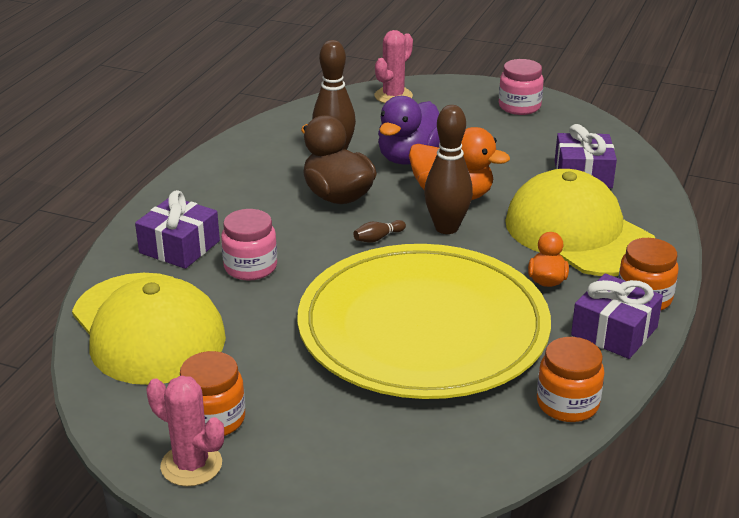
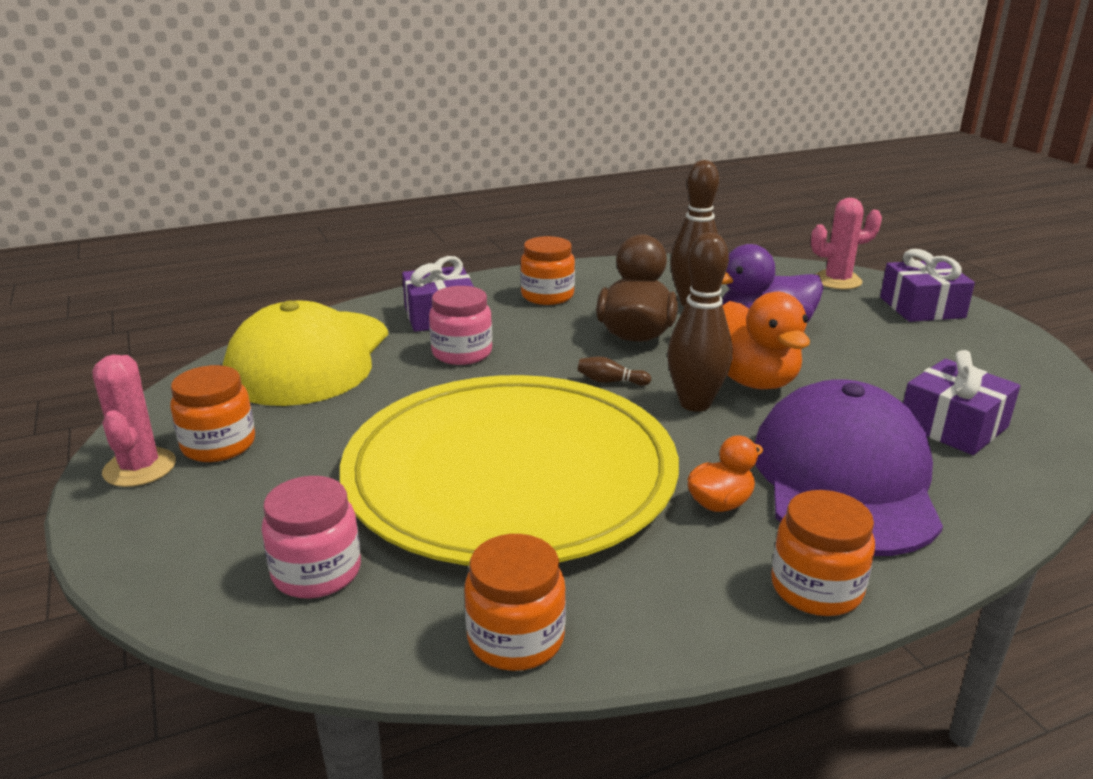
camera: 45 degrees right, 5 degrees down
(228, 193) = (547, 296): none -> orange jar
(519, 106) = (976, 336): pink jar -> pink jar (316, 572)
(578, 233) = (844, 478): yellow cap -> purple cap
(614, 331) = (711, 600): purple gift -> purple gift (922, 307)

